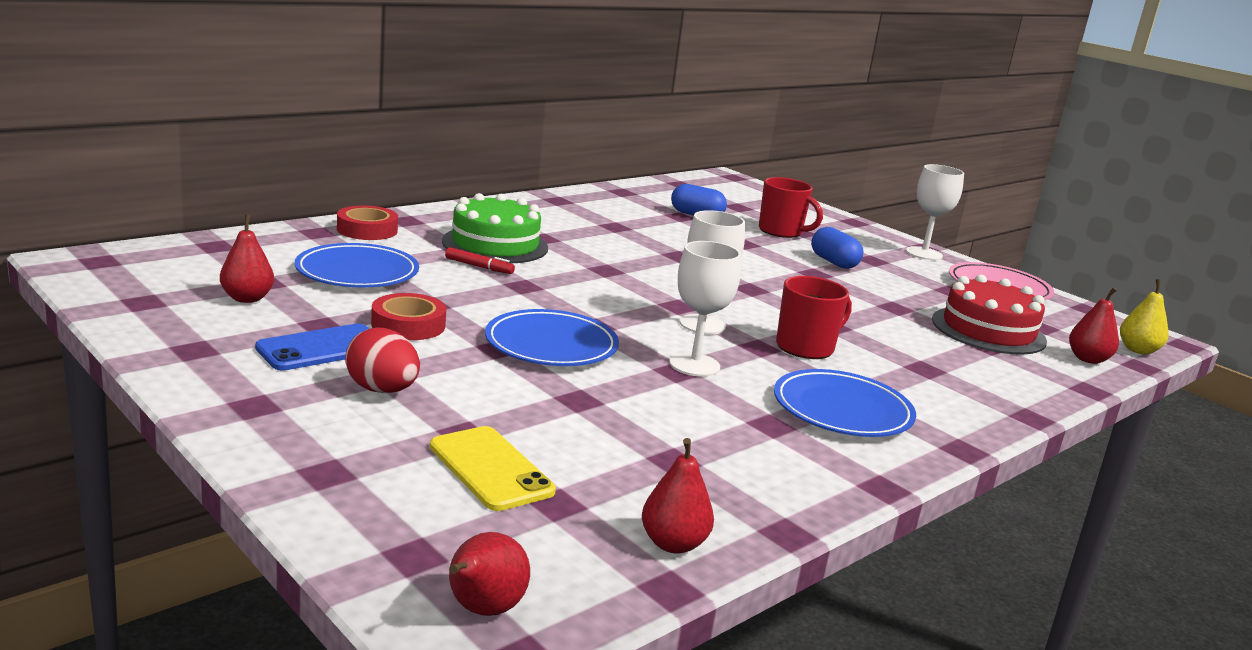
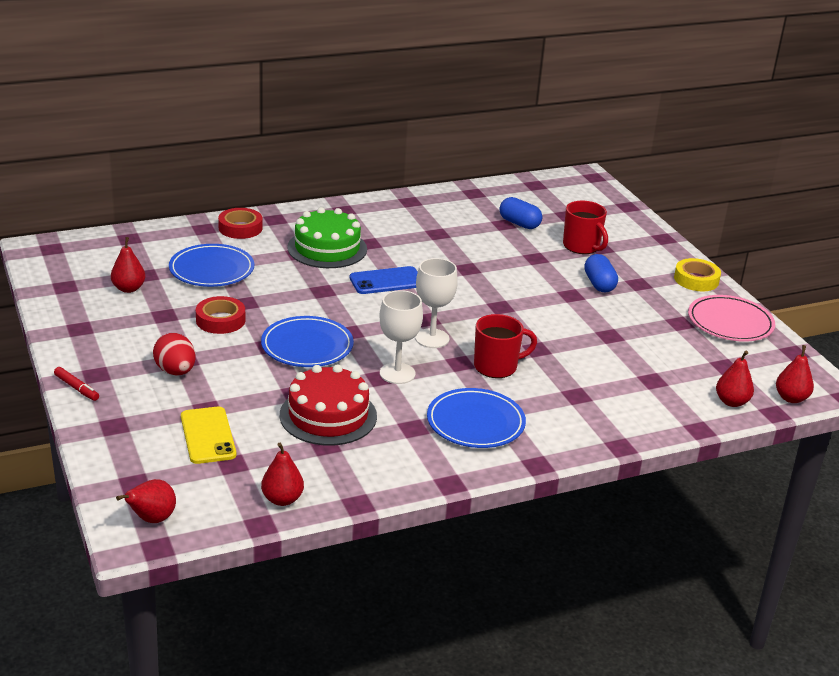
camera: 20 degrees right, 10 degrees up
(322, 348) = (155, 335): blue phone -> blue phone (386, 281)
(479, 267) = (301, 270): red marker -> red marker (76, 388)
(924, 253) = (696, 280): white goblet -> yellow tape
(988, 330) = (670, 365): red cake -> red cake (328, 415)
(1138, 350) = (791, 398): yellow pear -> red pear

